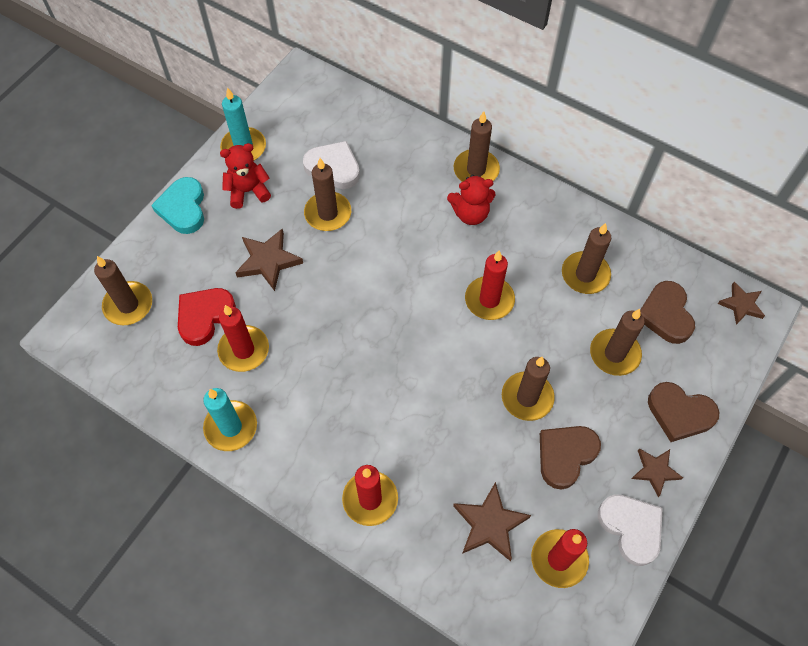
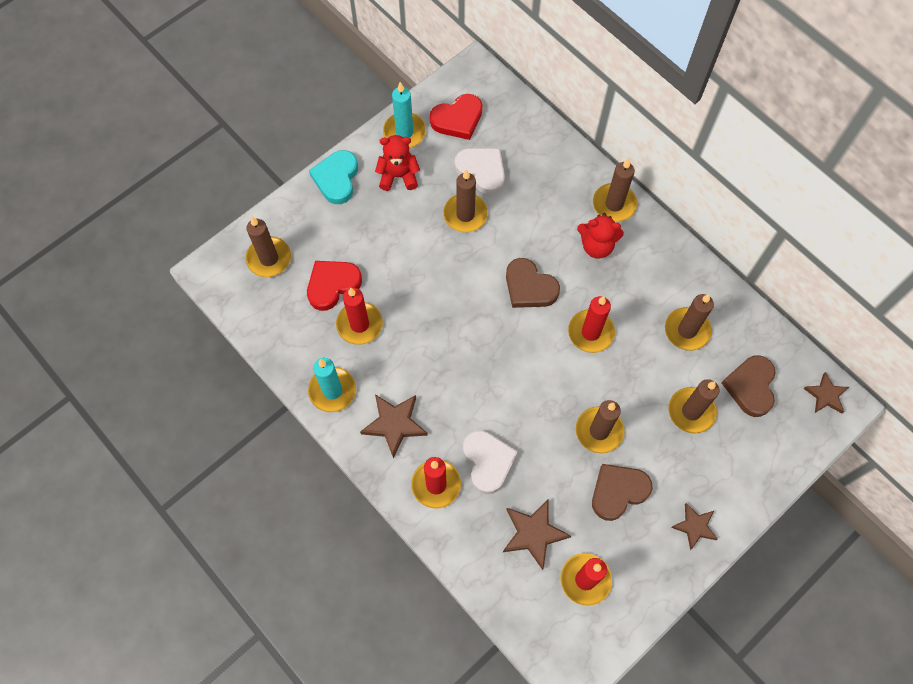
camera: 15 degrees right, 5 degrees up
(268, 261) = (400, 247): brown star -> brown star (394, 424)
(295, 124) = (457, 119): none -> red heart
(631, 528) = (657, 570): white heart -> white heart (488, 462)
(679, 413) = (734, 481): brown heart -> brown heart (529, 287)

